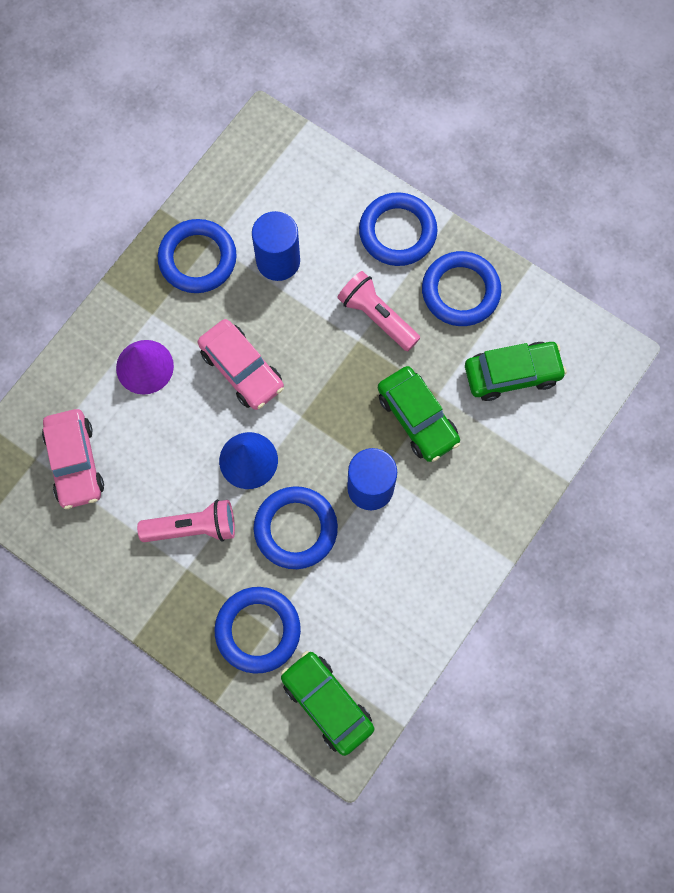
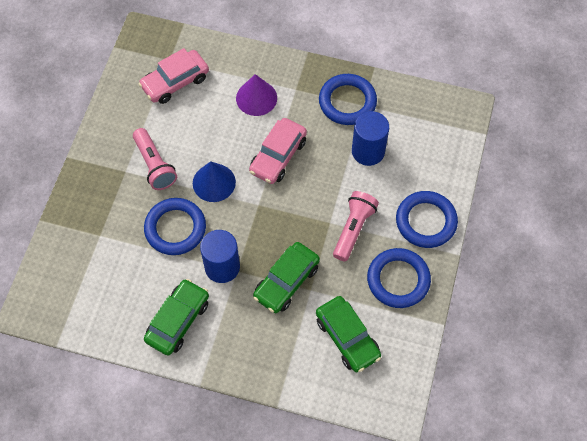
camera: 70 degrees right, 10 degrees down
(258, 630) = (96, 229): blue ring -> none
(327, 703) = (58, 289): green car -> green car (178, 320)

